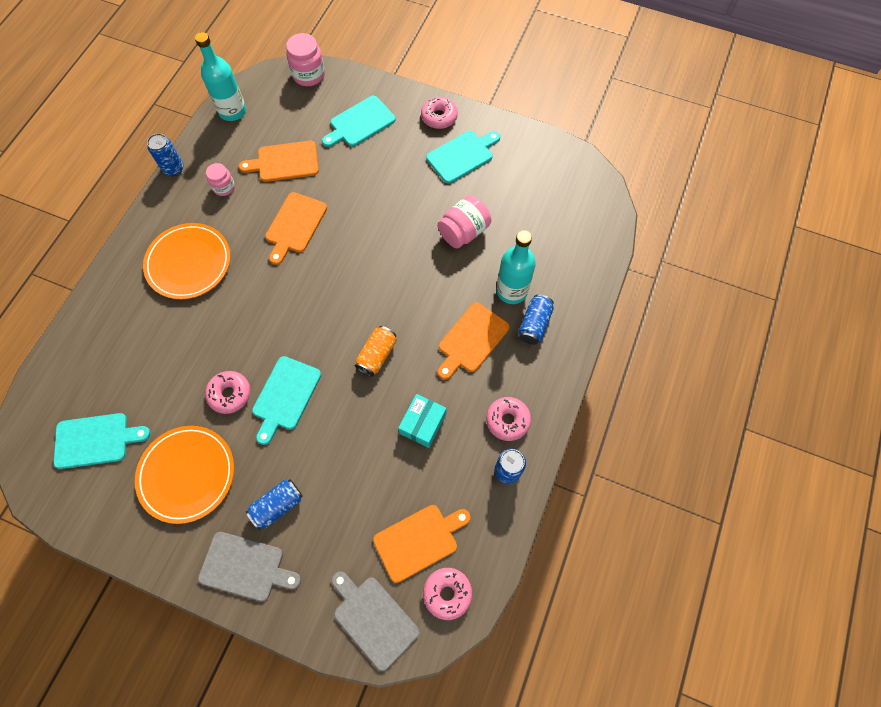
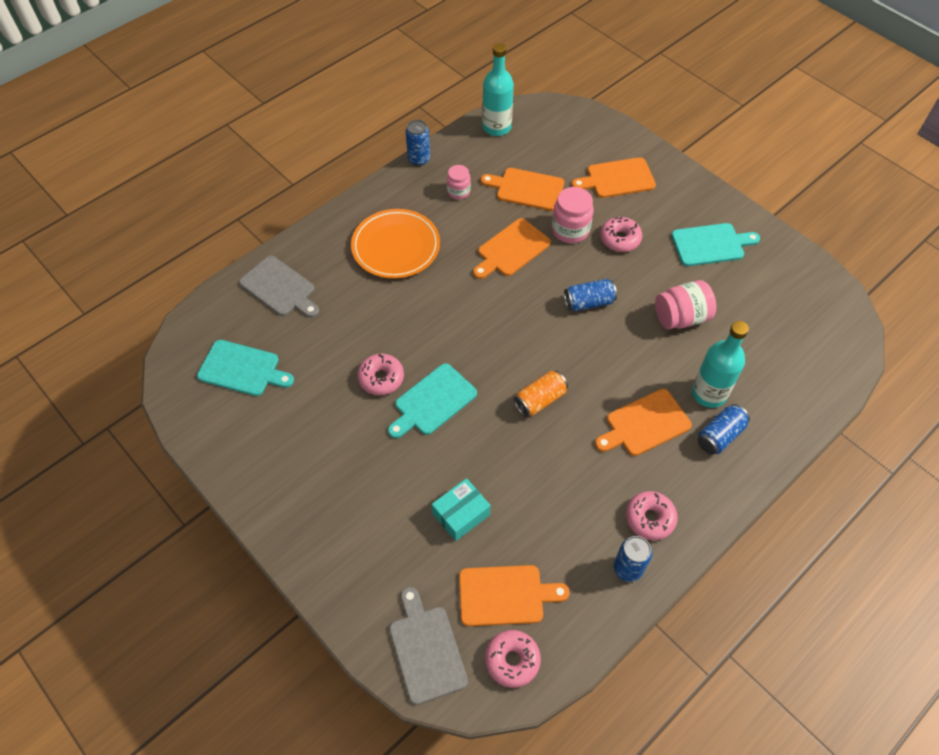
camera: 25 degrees right, 10 degrees down
(187, 474) = (309, 434): orange plate -> none
(245, 567) = (325, 542): grey cutting board -> grey cutting board (280, 288)
(277, 506) = (380, 499): blue can -> blue can (588, 302)
(309, 75) = (585, 119): pink jar -> pink jar (570, 230)
(360, 123) = (617, 179): turquoise cutting board -> orange cutting board
(423, 423) = (558, 484): turquoise box -> turquoise box (461, 514)
(439, 117) = (702, 200): pink donut -> pink donut (620, 239)

